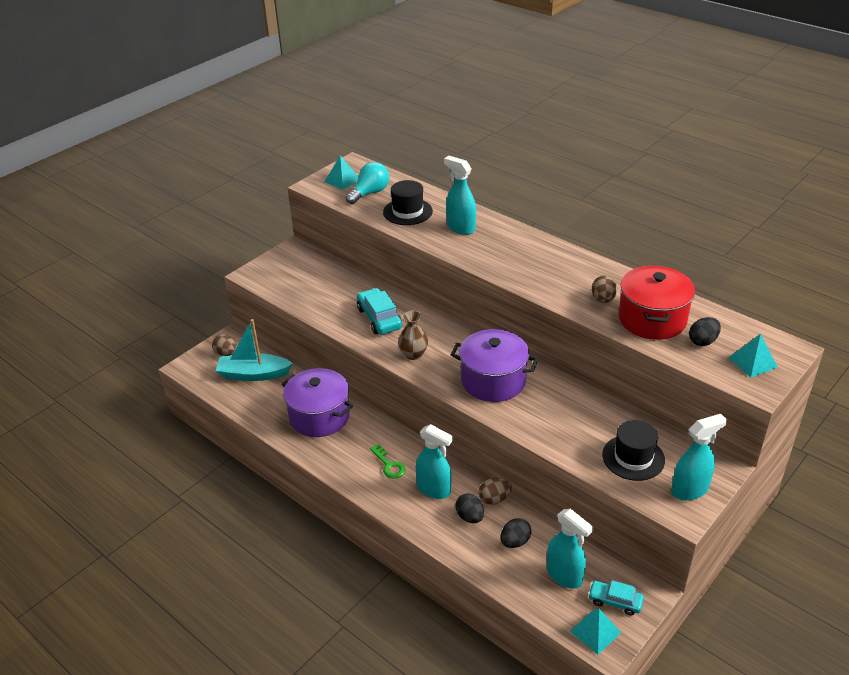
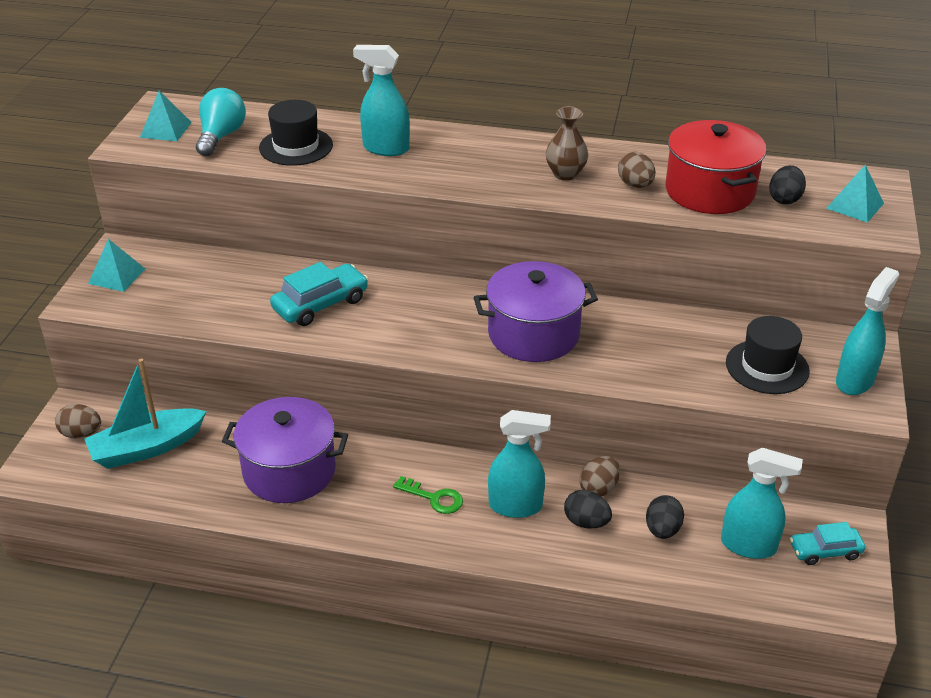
camera: 30 degrees left, 0 degrees up
(379, 318) = (320, 304): turquoise car -> turquoise car turned 105 degrees clockwise
(413, 354) = (404, 335): brown vase -> brown vase (565, 174)
(595, 632) = (832, 595): turquoise pyramid -> turquoise pyramid (117, 276)

